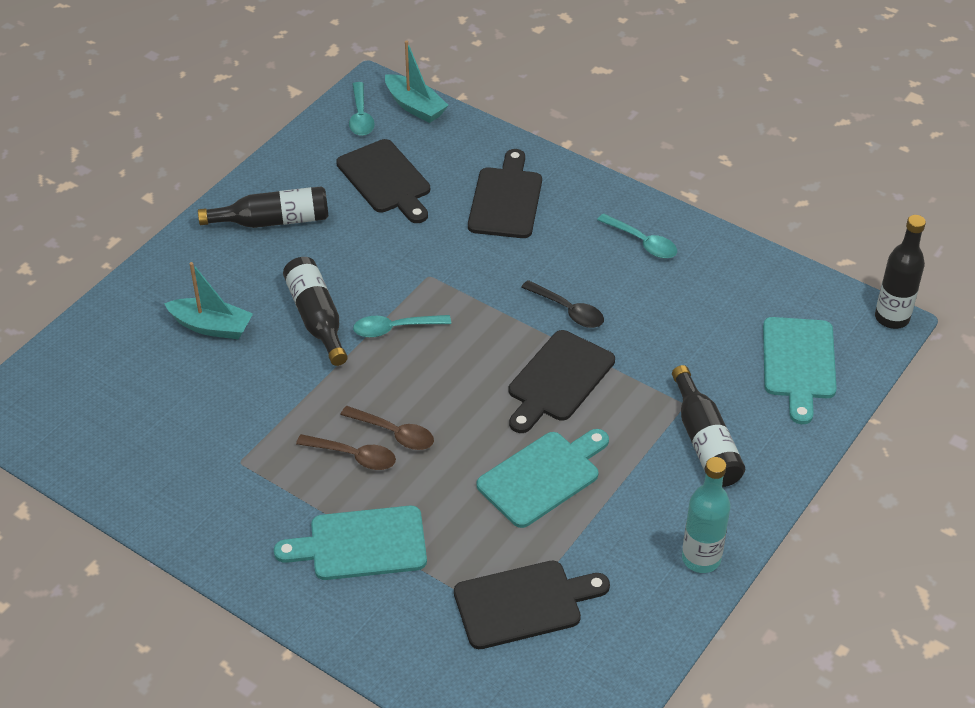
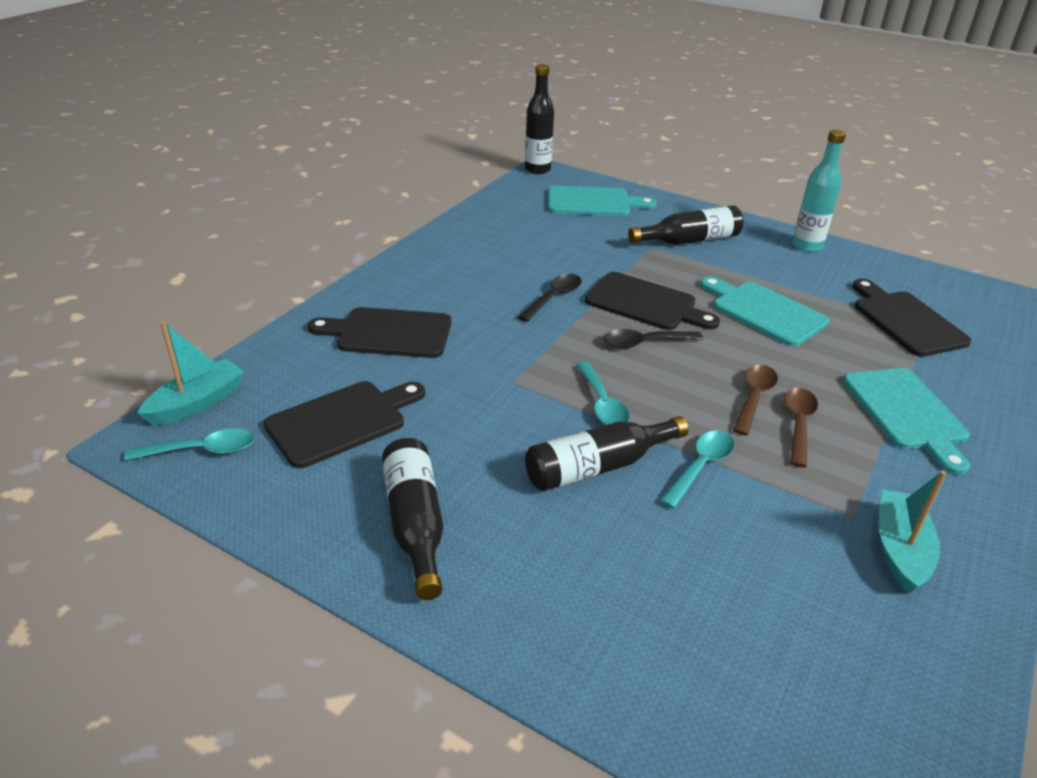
camera: 95 degrees left, 10 degrees down
(211, 326) = (636, 569): turquoise boat -> turquoise boat (900, 550)
(486, 369) = (644, 343): none -> black spoon
(642, 242) = (457, 259): turquoise spoon -> turquoise spoon (700, 467)

